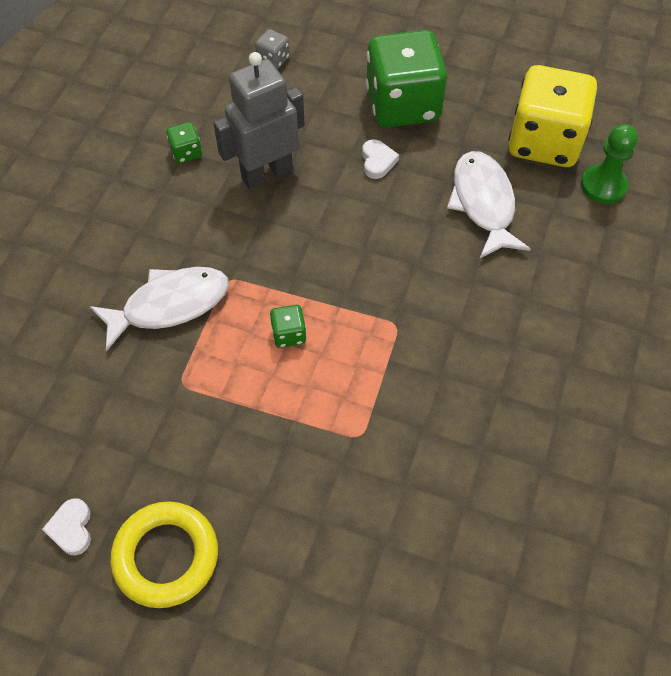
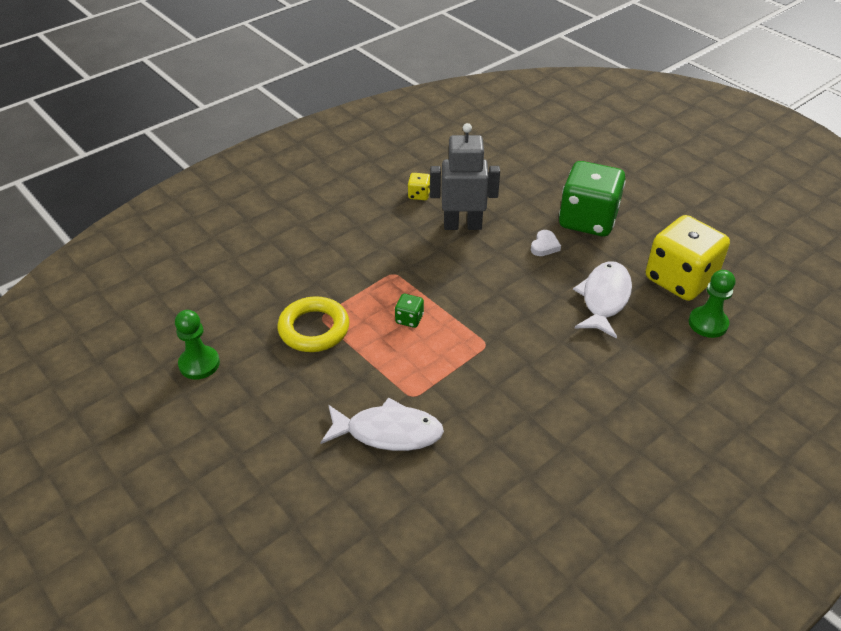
camera: 30 degrees right, 15 degrees down
(71, 528) = (199, 364): white heart -> green pawn
(166, 556) = (241, 405): yellow ring -> yellow ring (314, 329)
(169, 305) = (346, 272): white fish -> white fish (388, 432)
(186, 152) = (419, 195): green dice -> yellow dice
(273, 60) = (515, 164): grey dice -> none

